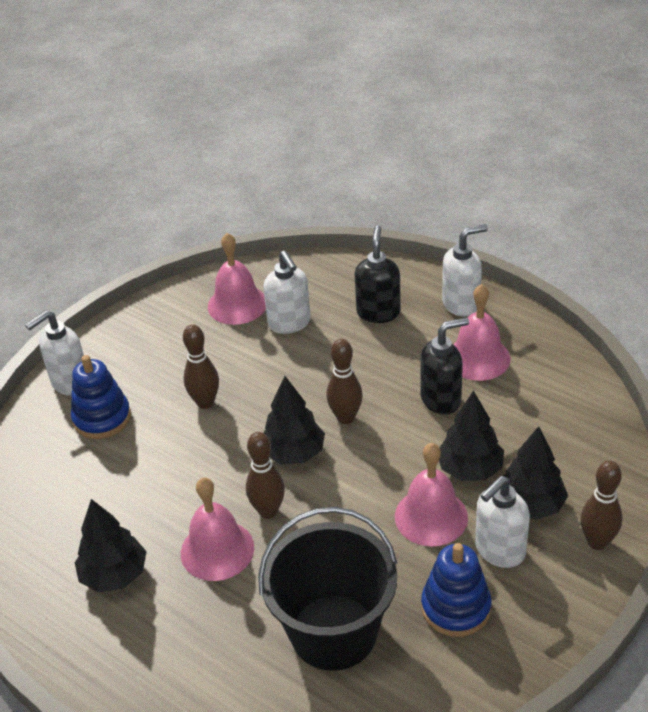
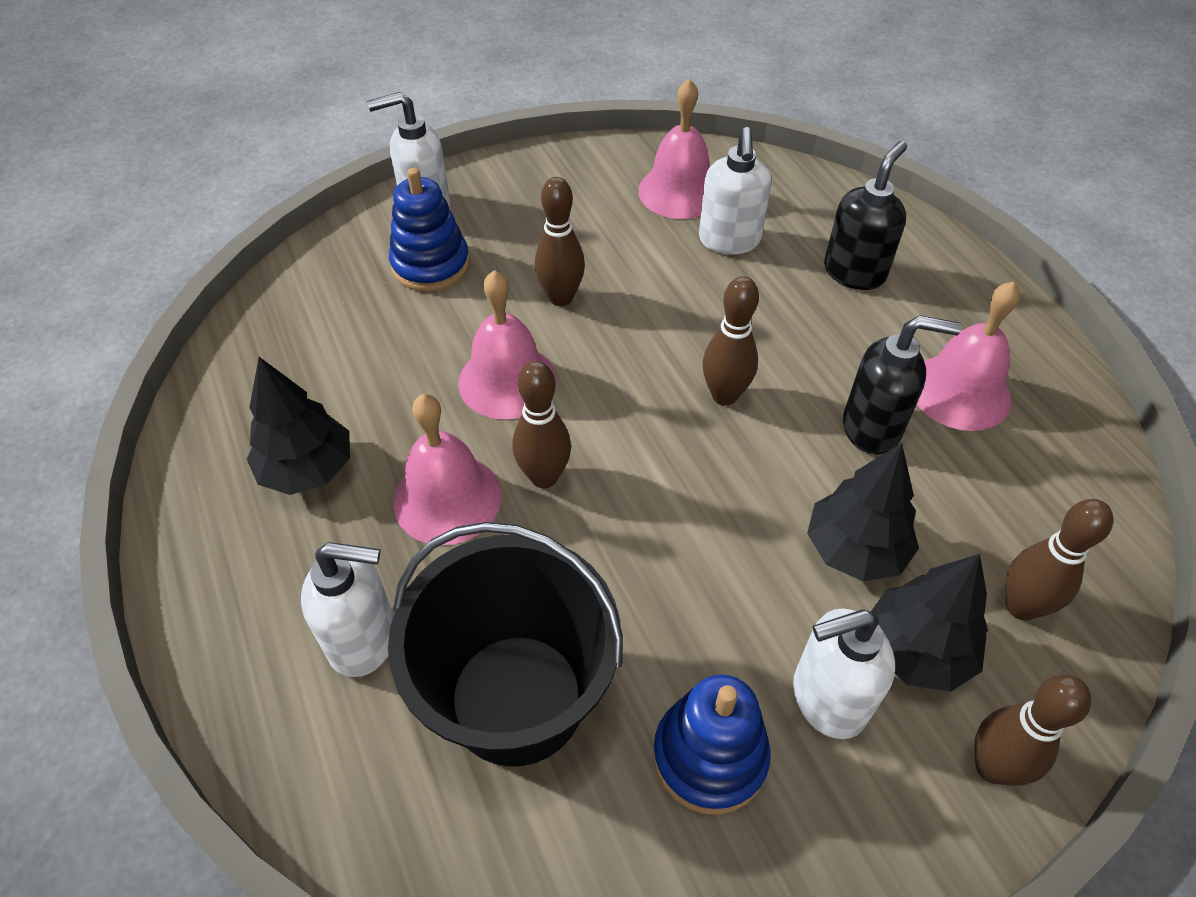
camera: 25 degrees right, 10 degrees up
(293, 453) = (626, 412): black tree -> none
(431, 516) = (757, 594): pink bell -> pink bell (507, 381)
(461, 304) = (978, 307): white soap dispenser -> white soap dispenser (364, 639)
(570, 458) = (1021, 606): none -> brown bowling pin

